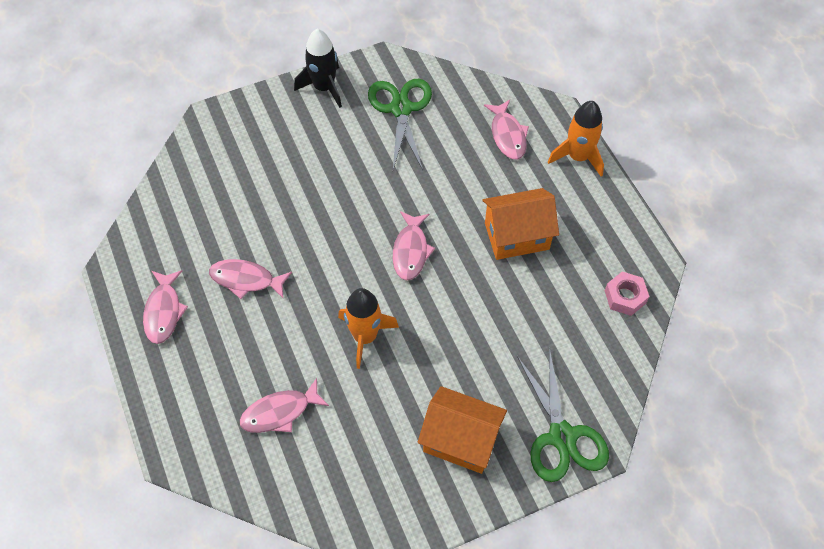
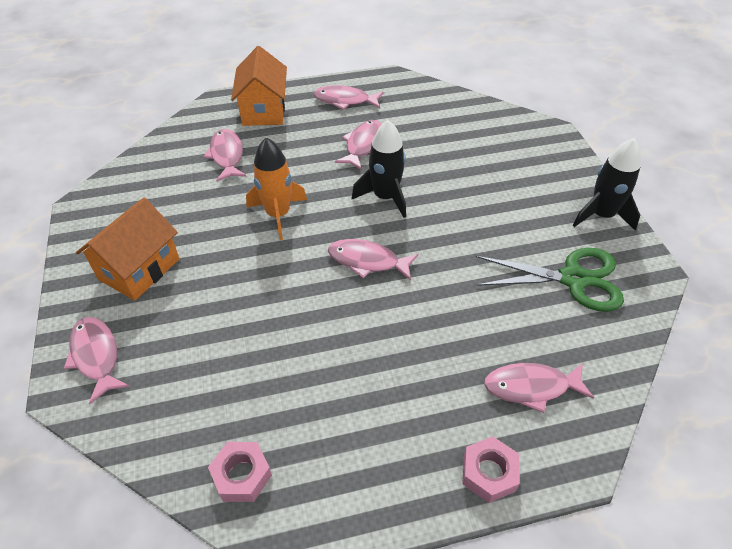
camera: 100 degrees right, 10 degrees down
(325, 249) = (385, 197): none -> black rocket
(516, 236) = (366, 365): orange house -> orange house (263, 110)
(562, 437) = (96, 356): green scissors -> pink fish
(578, 157) = (489, 473): orange rocket -> pink nut

